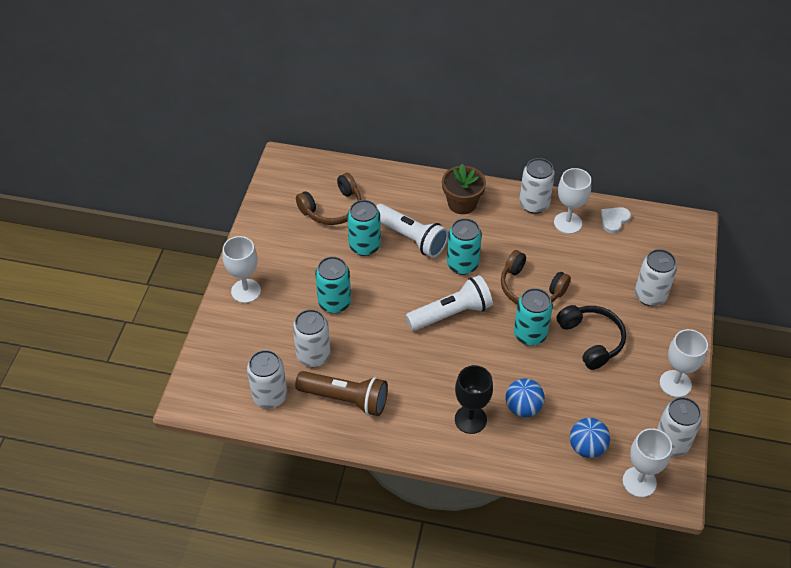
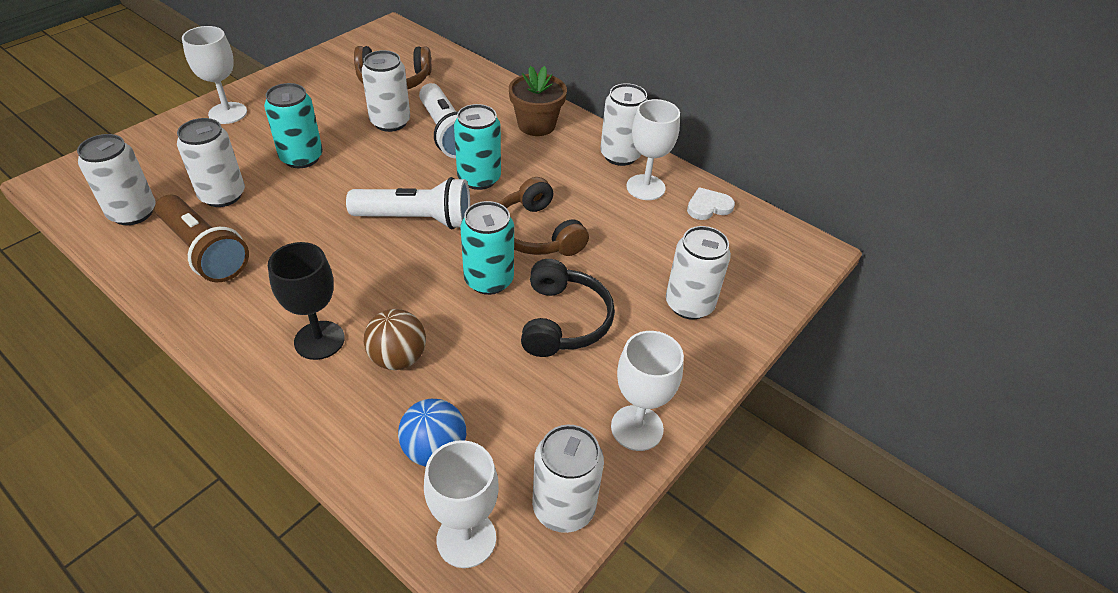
camera: 25 degrees right, 5 degrees down
(364, 246) = (390, 122): turquoise can -> white can
(523, 408) = (398, 358): blue ball -> brown ball

